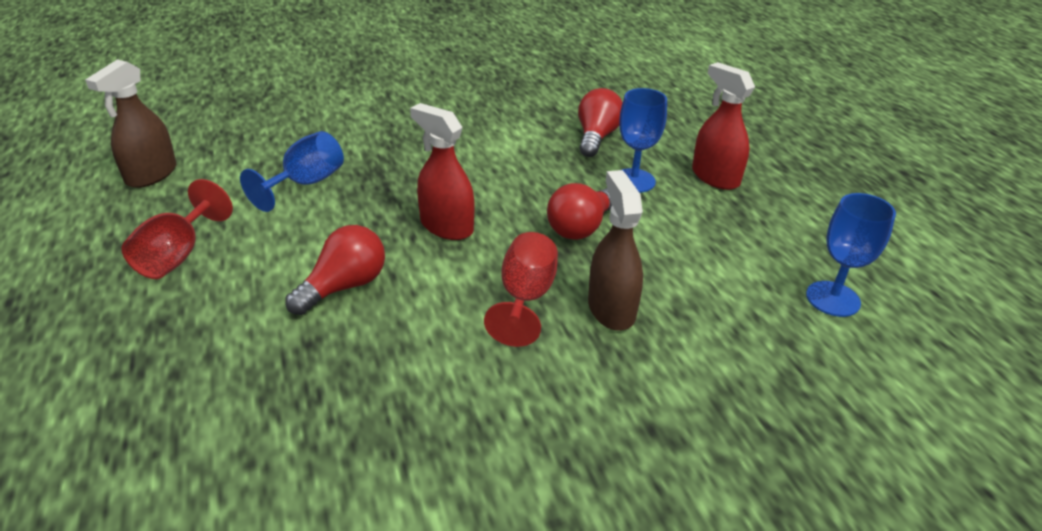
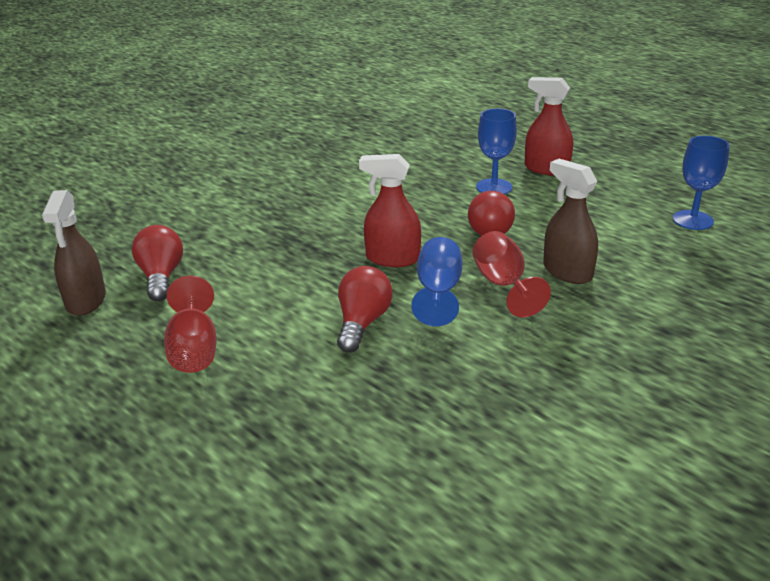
camera: 25 degrees left, 5 degrees down
(306, 183) = (240, 264): blue goblet -> blue goblet (438, 292)
(596, 137) = (435, 165): red light bulb -> red light bulb (161, 277)

